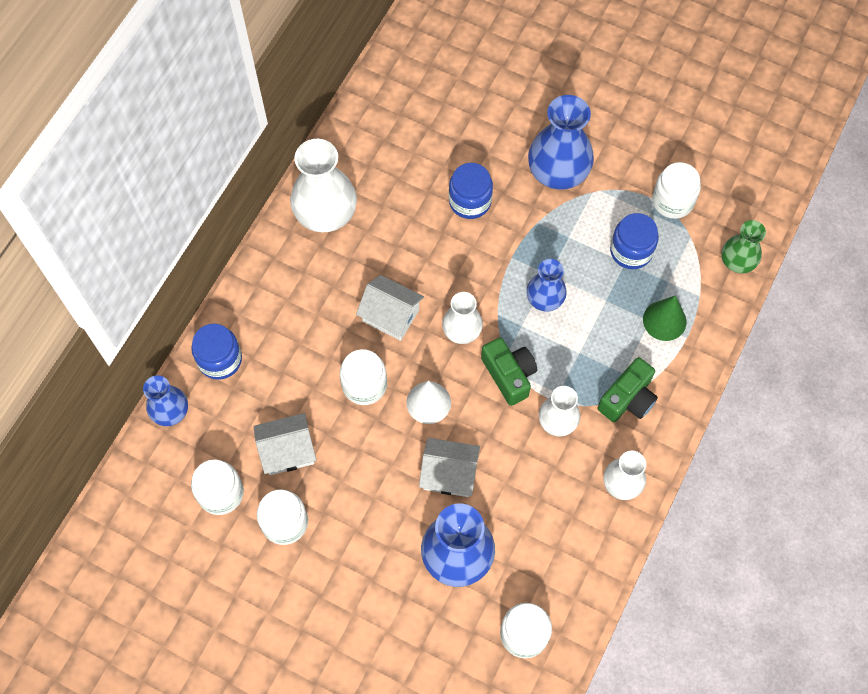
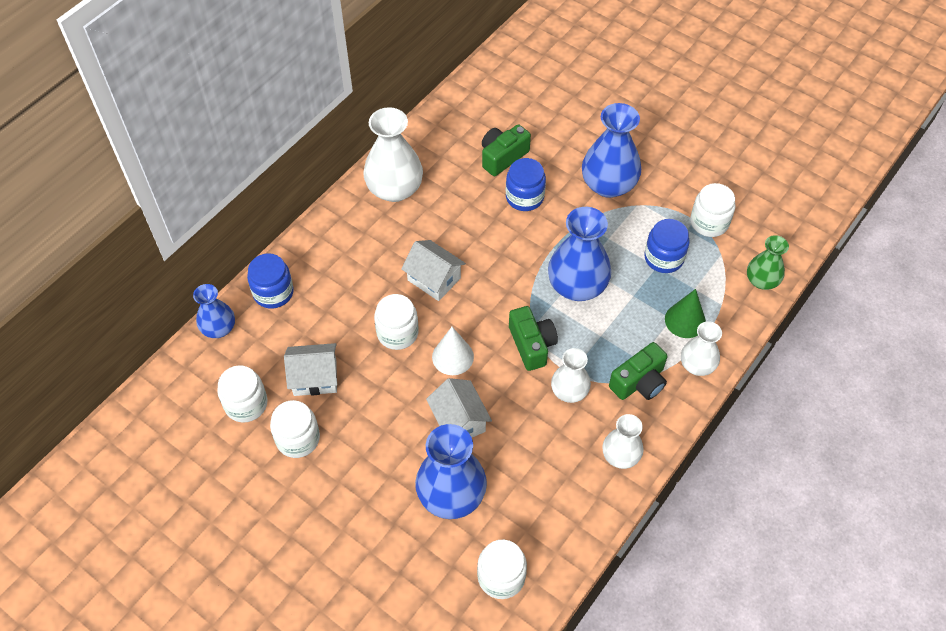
camera: 10 degrees right, 10 degrees down
(436, 155) = (502, 157): none -> green camera
(449, 474) = (459, 421): white house -> white house turned 45 degrees clockwise
(462, 330) = (496, 301): white vase -> white vase (697, 365)
(545, 299) = (577, 286): blue vase -> blue vase, size x1.69

